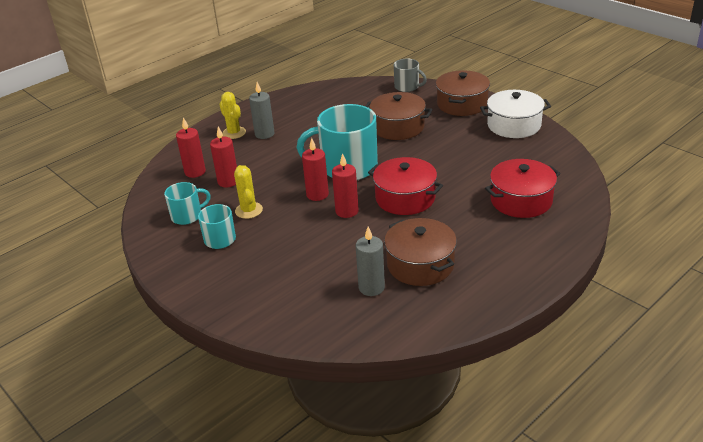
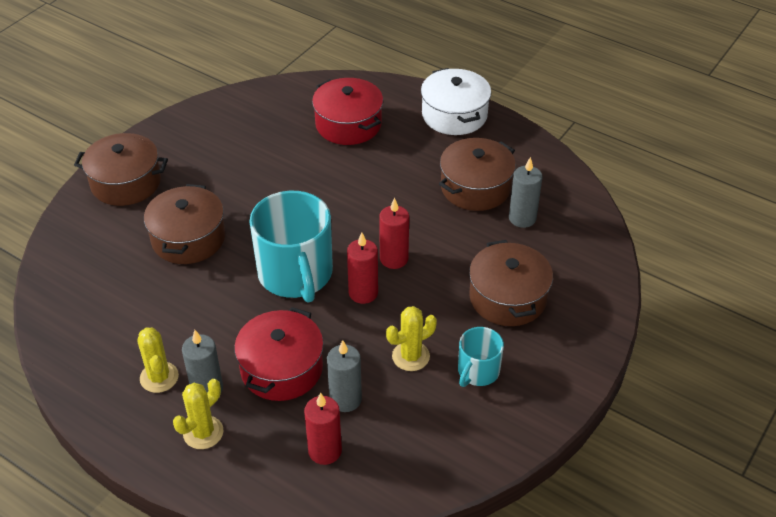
camera: 105 degrees left, 10 degrees up
(187, 216) = (436, 423): turquoise mug -> none
(228, 181) = (345, 399): red candle -> grey candle
(282, 119) = (159, 377): none -> yellow cactus
(282, 264) = (508, 297): none -> brown pot
(405, 198) = (358, 212): red pot -> red pot (281, 368)
(407, 87) = (64, 243): grey mug -> none
(514, 125) = (185, 135): white pot -> white pot (454, 115)

